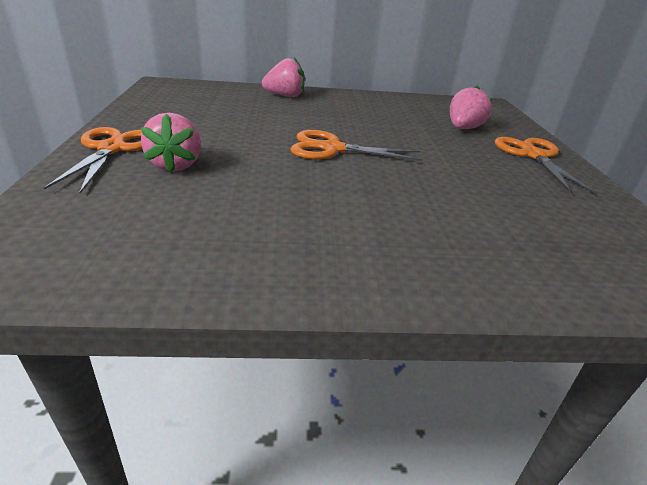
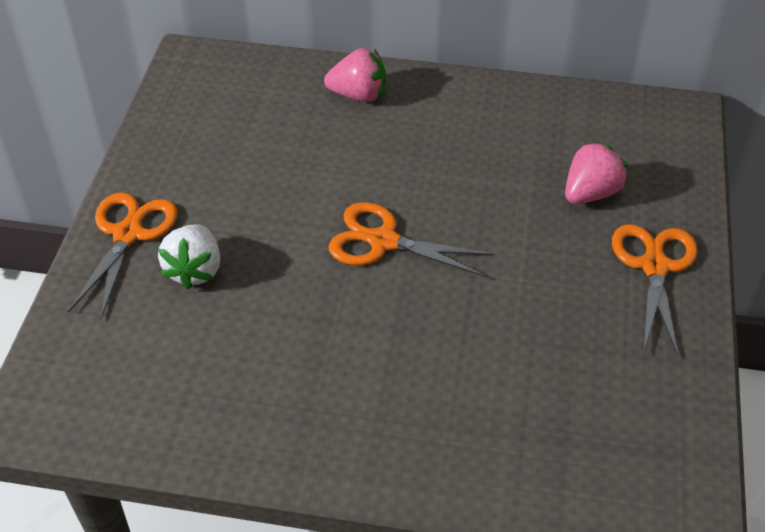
camera: 15 degrees right, 15 degrees up
(176, 165) = (195, 270): pink strawberry -> white strawberry

